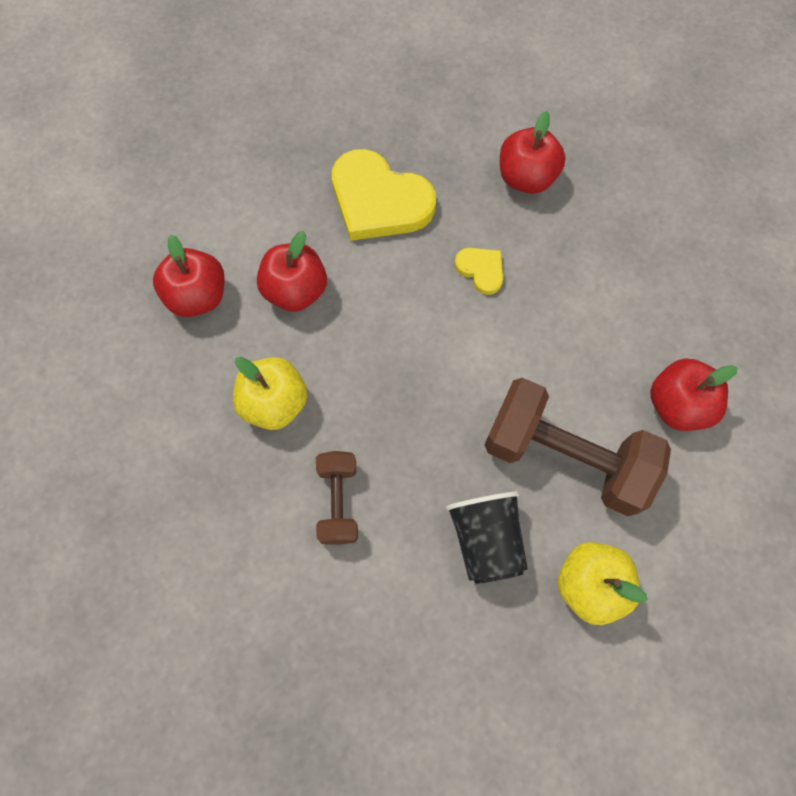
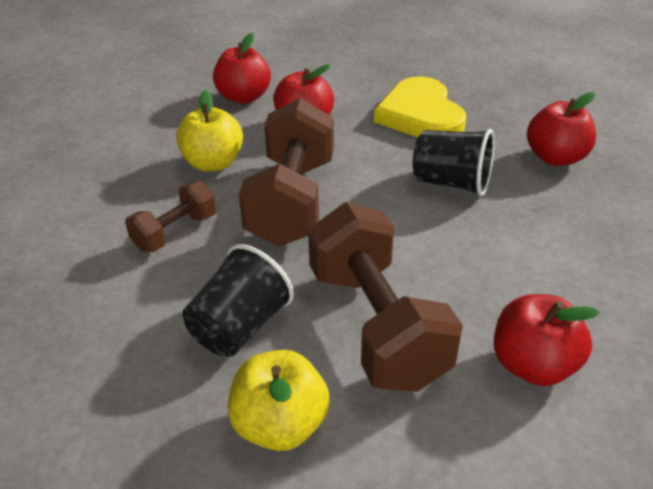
camera: 45 degrees right, 30 degrees down
(387, 391) = (292, 201): none -> brown dumbbell
(481, 270) = (451, 183): yellow heart -> black cup

